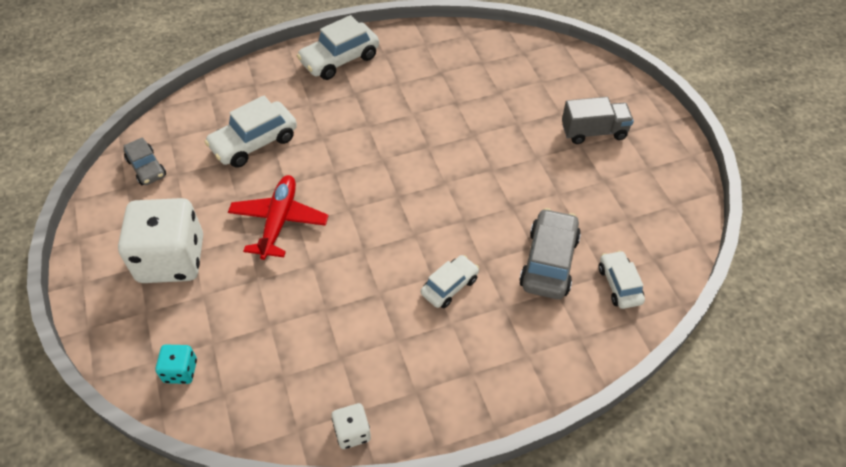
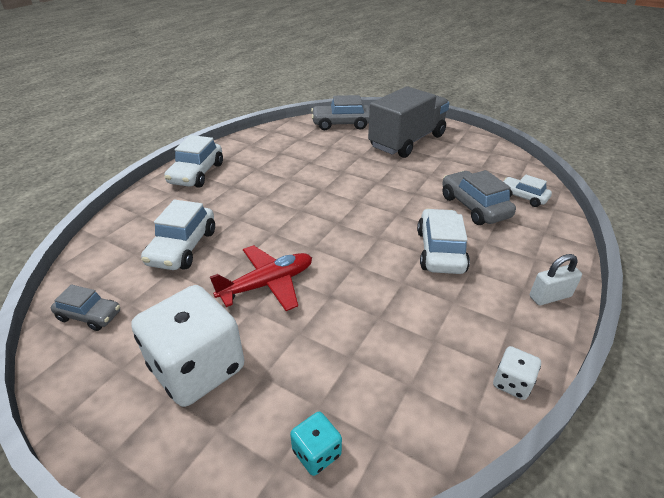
camera: 40 degrees left, 15 degrees down
(279, 221) = (267, 284): red plane -> red plane turned 90 degrees clockwise
(449, 286) = (440, 251): white car -> white car, size x1.61
(483, 397) = (550, 296): none -> white padlock
(551, 63) = (341, 124): none -> grey car
(594, 132) = (407, 141): grey truck -> grey truck, size x1.84

